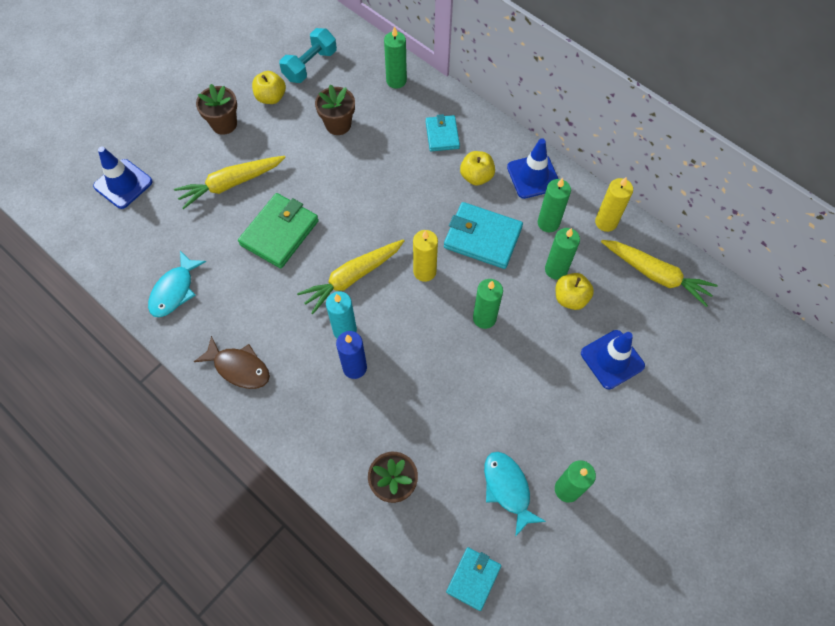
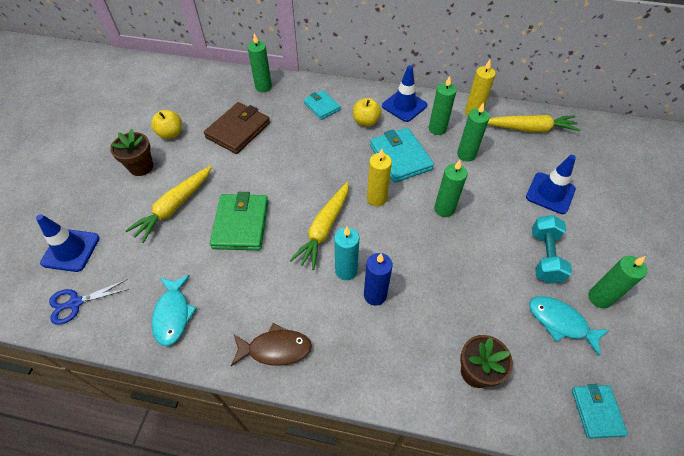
camera: 30 degrees left, 10 degrees down
(104, 238) = (75, 303): none -> blue scissors
(310, 65) = (189, 102): turquoise dumbbell -> turquoise dumbbell (544, 257)
(338, 124) = (238, 130): brown flower pot -> brown wallet
(482, 237) = (400, 157): turquoise wallet -> turquoise wallet turned 75 degrees clockwise
(570, 298) = (490, 168): yellow apple -> none

